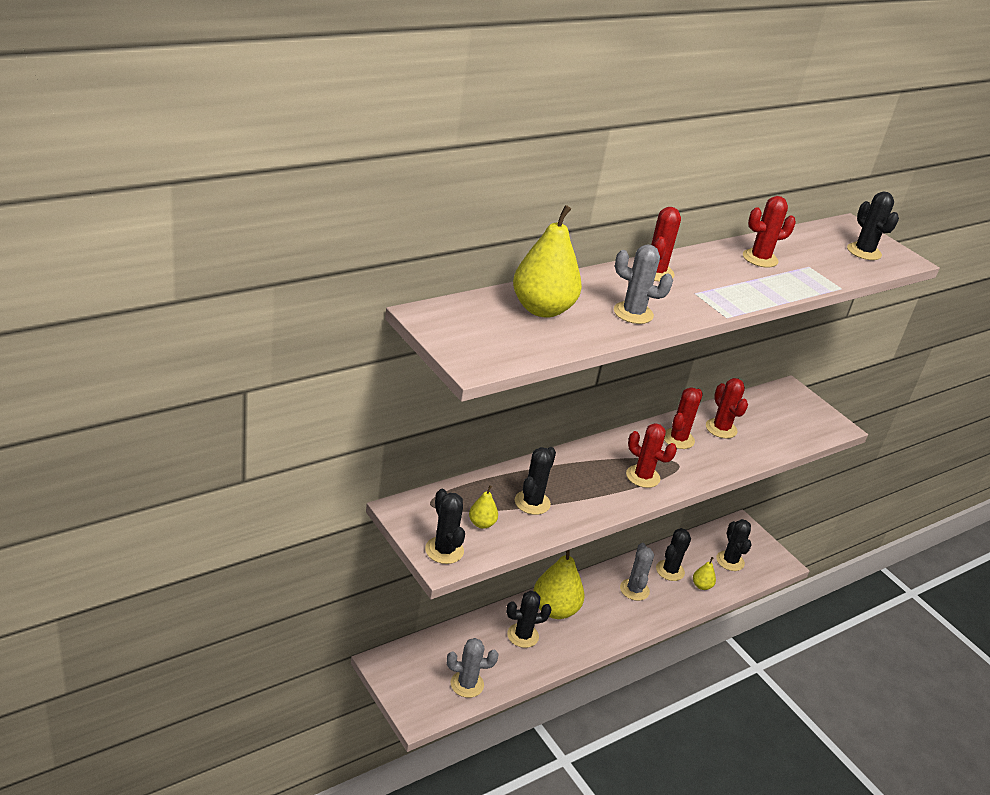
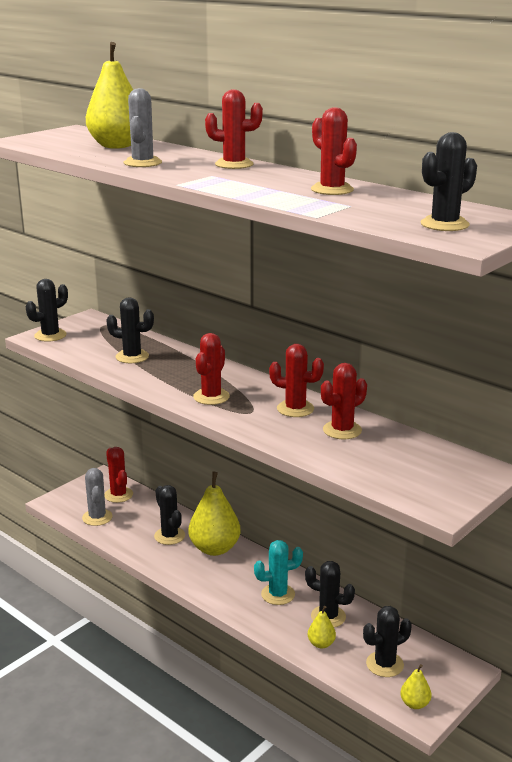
camera: 80 degrees right, 10 degrees down
(428, 657) = (118, 495): none -> red cactus
(481, 523) = (91, 343): yellow pear -> yellow pear (414, 704)
(634, 590) = (278, 594): grey cactus -> turquoise cactus

